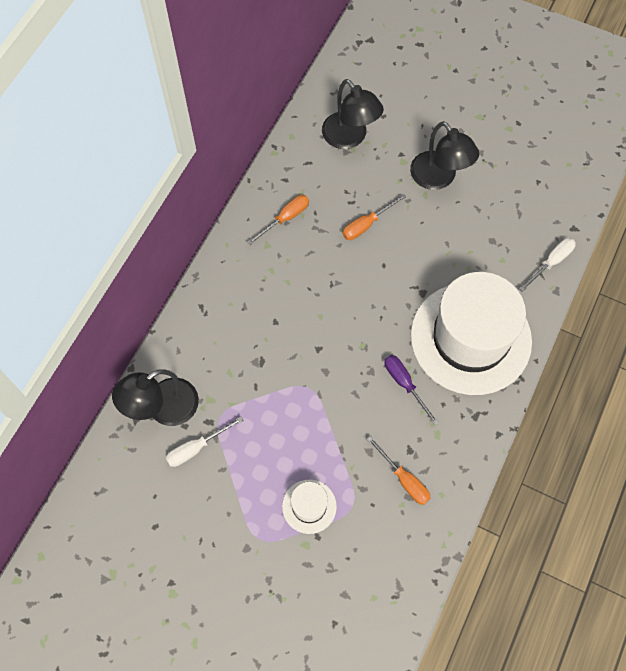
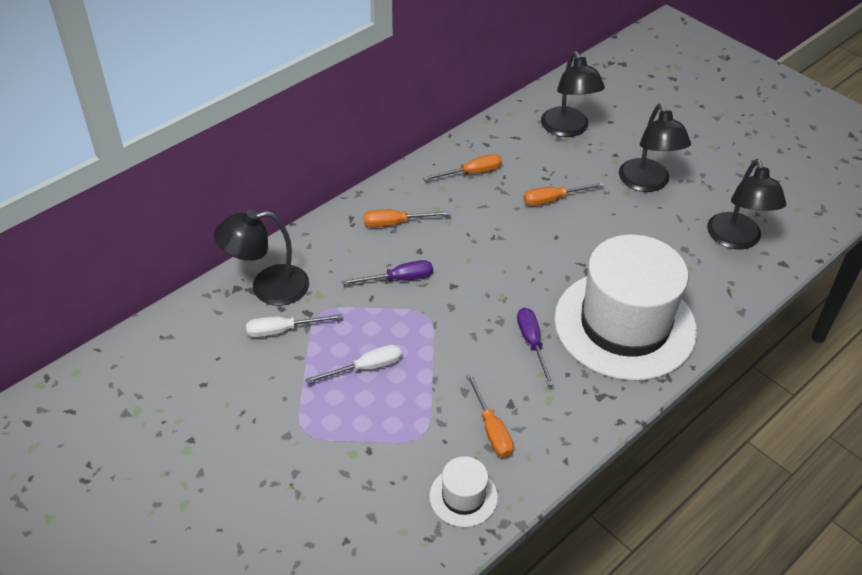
camera: 20 degrees right, 20 degrees down
(242, 298) = (396, 223): none -> orange screwdriver
(271, 358) = (399, 279): none -> purple screwdriver
(309, 506) = (374, 419): white hat -> white hat (463, 497)
(530, 216) = (736, 240): none -> black lamp
(551, 262) = (745, 285): white screwdriver -> white screwdriver (366, 368)

